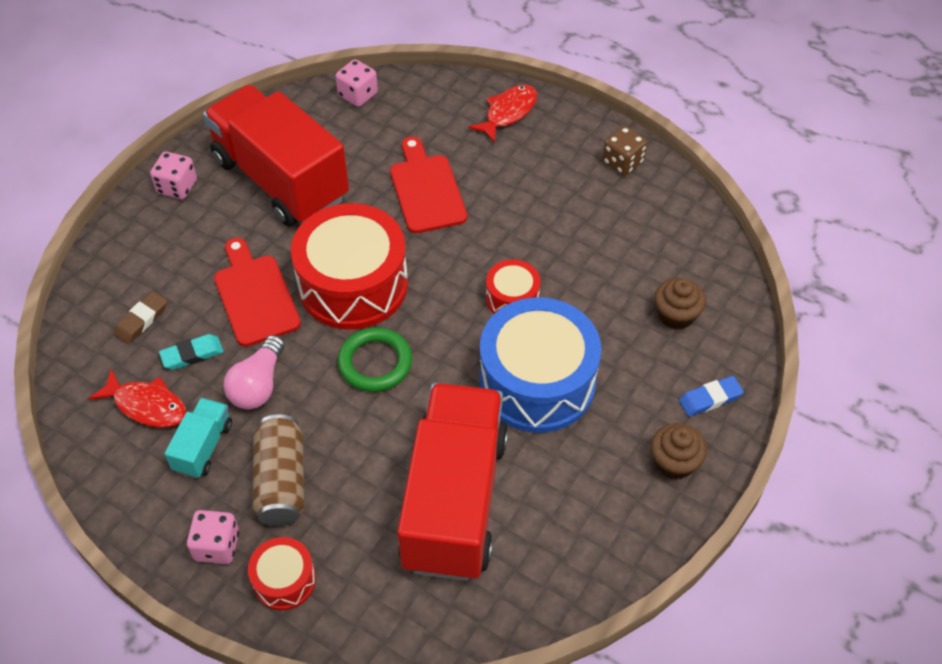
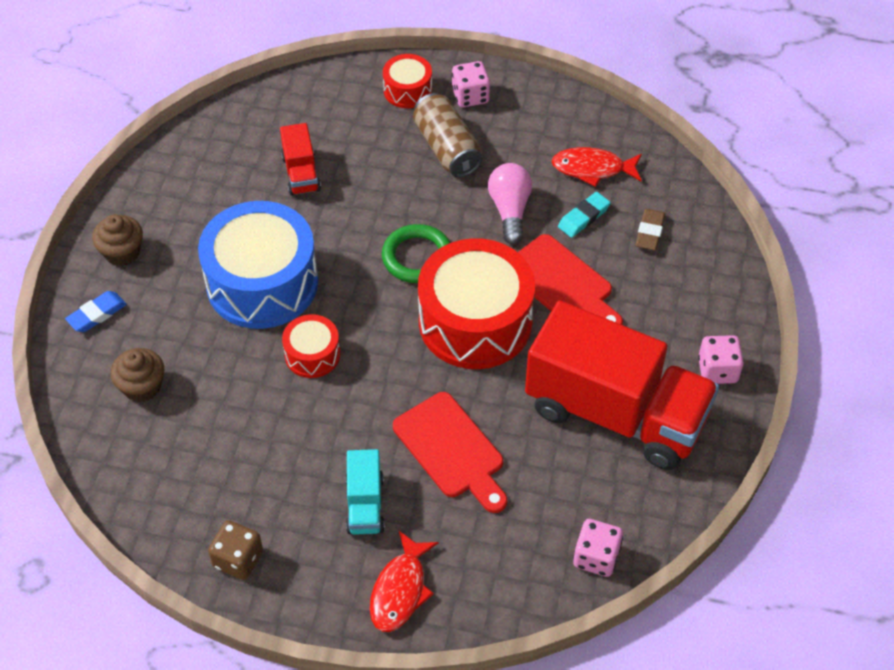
camera: 160 degrees right, 0 degrees up
(203, 447) = (524, 153): turquoise truck -> turquoise truck (365, 504)
(454, 500) = (301, 173): red truck -> red truck, size x0.43

